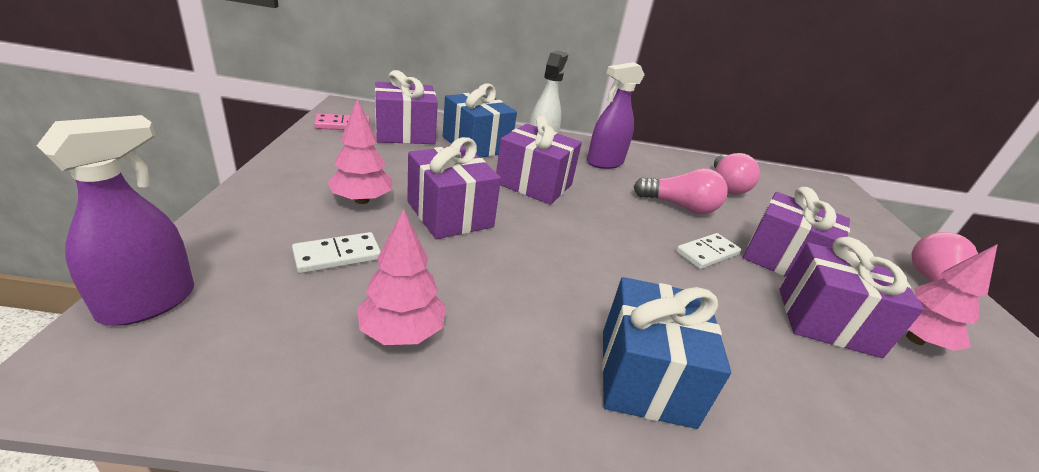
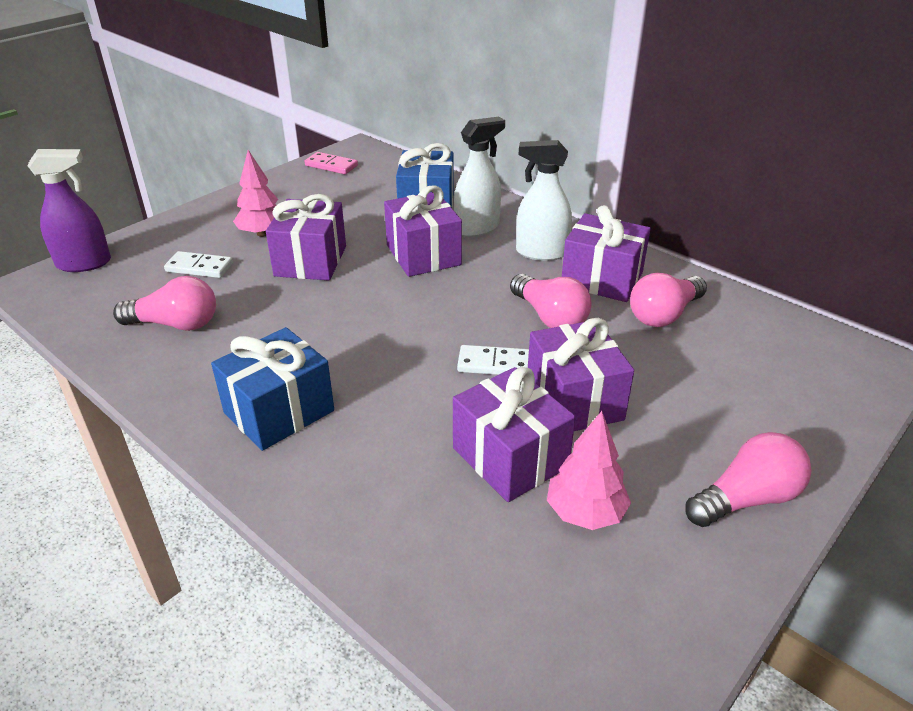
camera: 45 degrees right, 5 degrees up
(402, 332) = (176, 324): pink tree -> pink light bulb
(405, 133) = (374, 182): purple gift -> purple gift (602, 279)
(604, 163) = (541, 252): purple spray bottle -> white spray bottle

